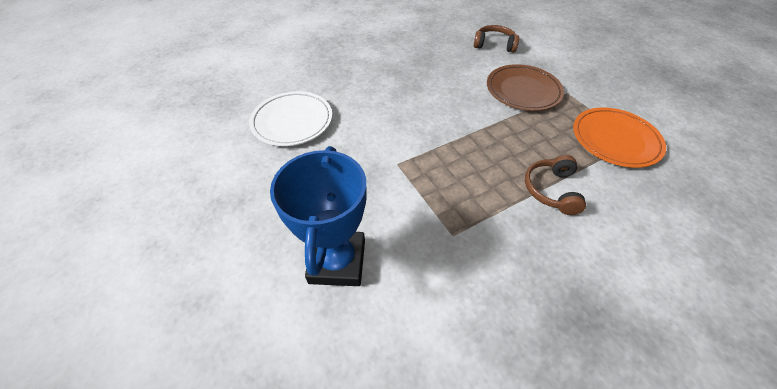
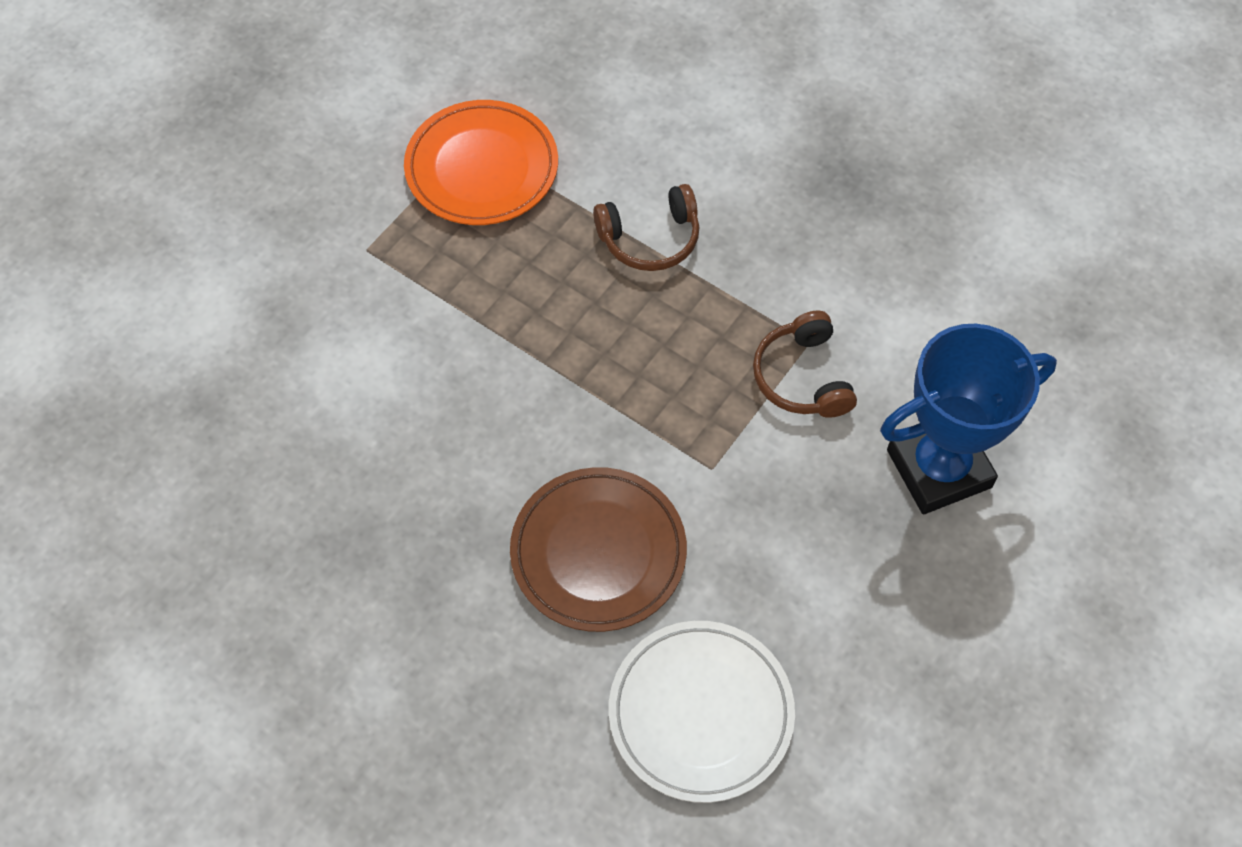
camera: 115 degrees left, 10 degrees up
(494, 45) = (222, 417): brown headphones -> brown headphones (802, 377)
(523, 90) = (393, 324): brown plate -> brown plate (598, 552)

